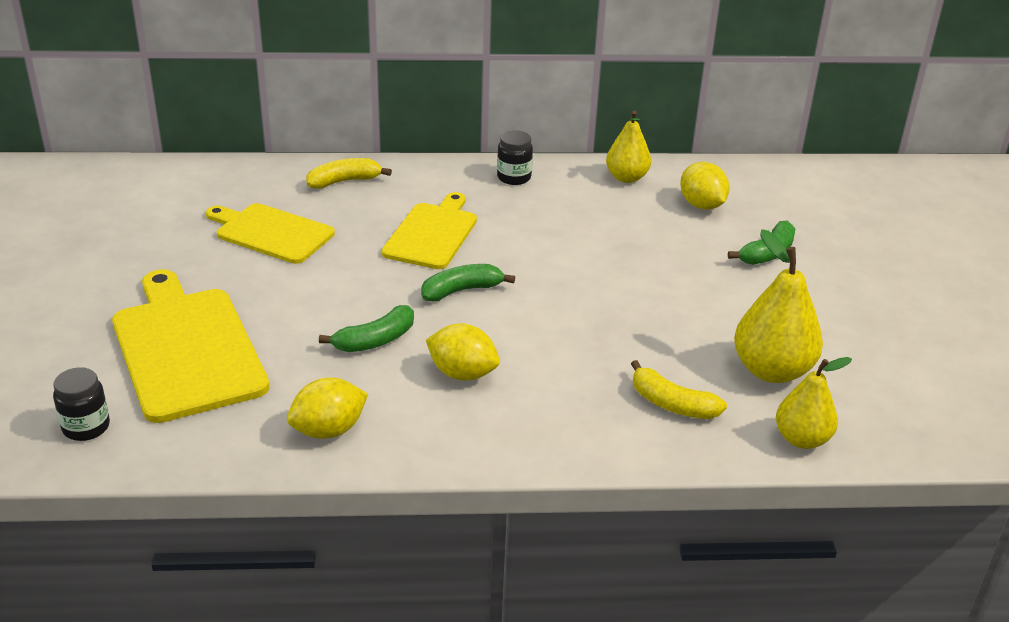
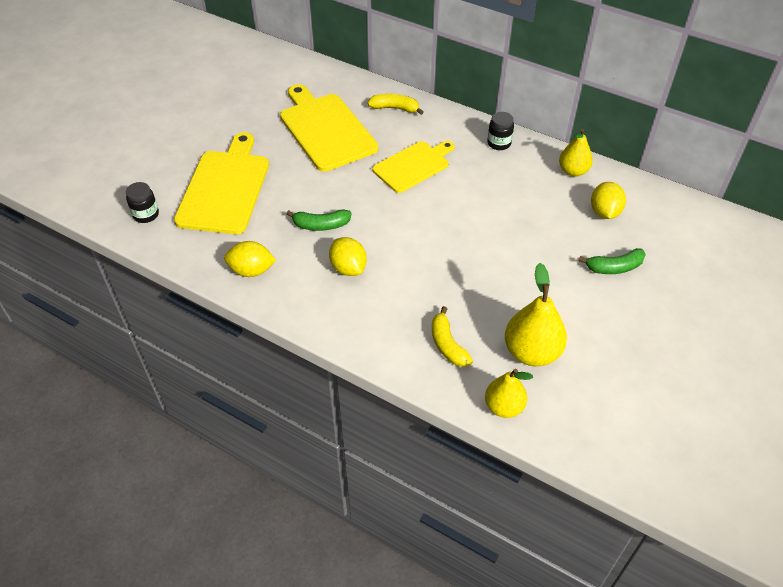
camera: 35 degrees right, 15 degrees up
(271, 233) = (326, 129): yellow cutting board -> yellow cutting board, size x1.53
(461, 290) = (396, 212): green banana -> none

